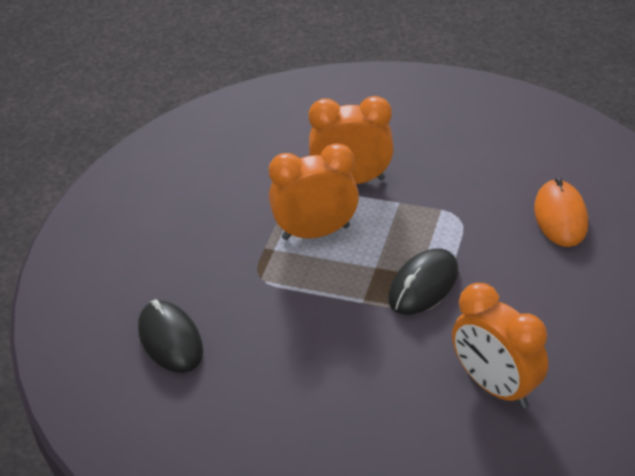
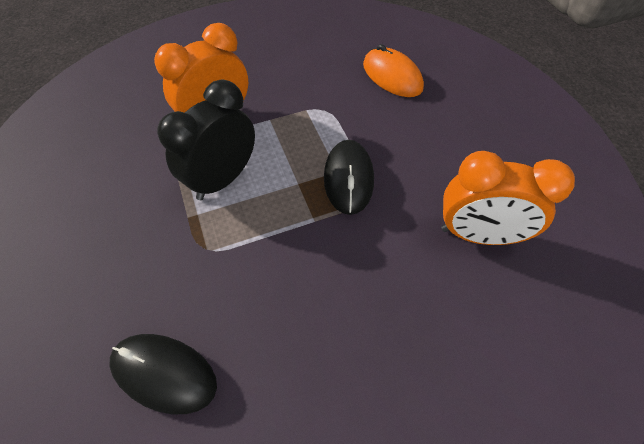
camera: 40 degrees left, 15 degrees up
(315, 233) = (223, 179): orange clock -> black clock

